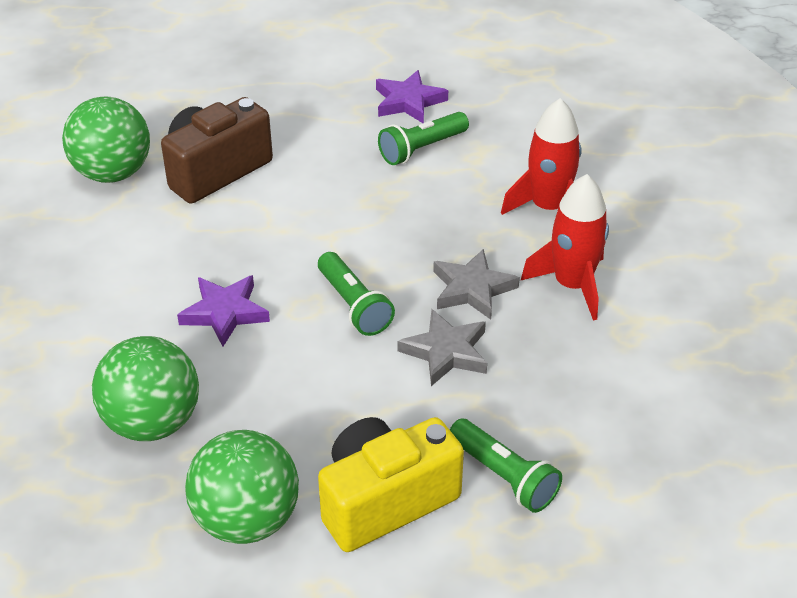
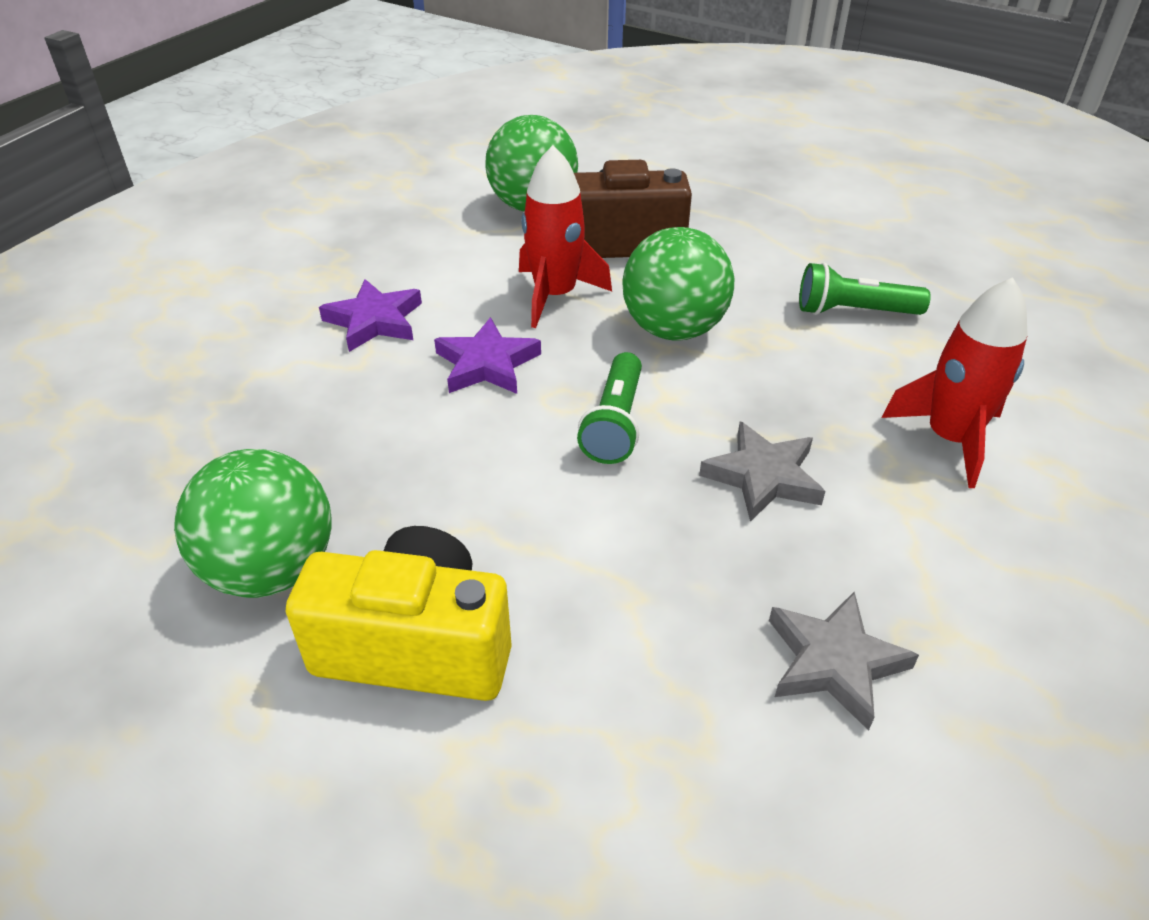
camera: 40 degrees right, 0 degrees up
(152, 422) = (311, 424): green ball -> green ball (673, 329)
(408, 102) = (886, 263): purple star -> purple star (374, 321)
(446, 352) = (660, 526): grey star -> grey star (834, 662)
(504, 477) = (572, 714): green flashlight -> none
(572, 285) = (895, 540): red rocket -> red rocket (555, 295)

